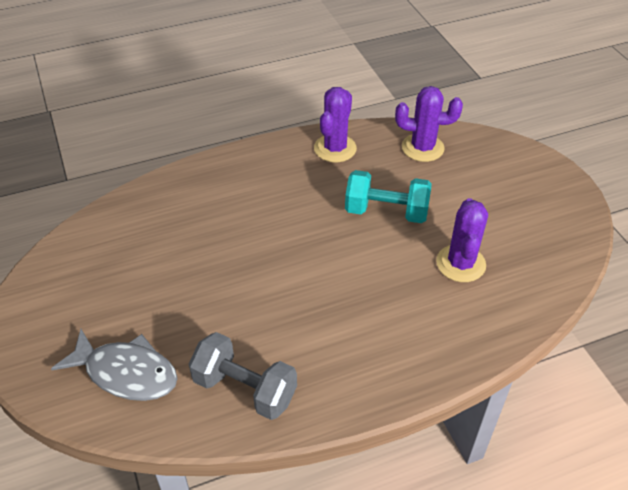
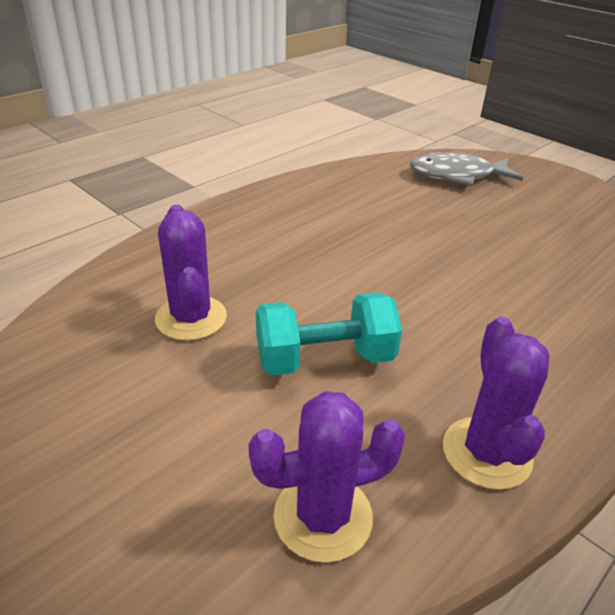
camera: 155 degrees right, 10 degrees down
(245, 389) = (359, 184): grey dumbbell -> none

